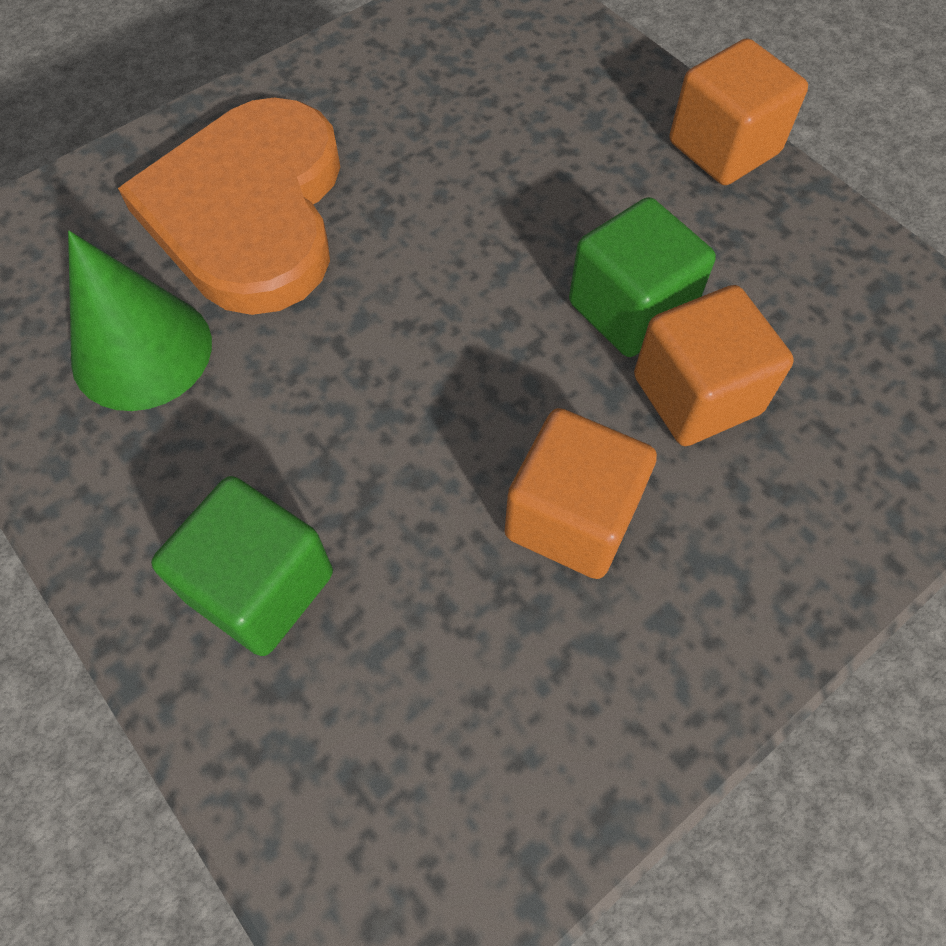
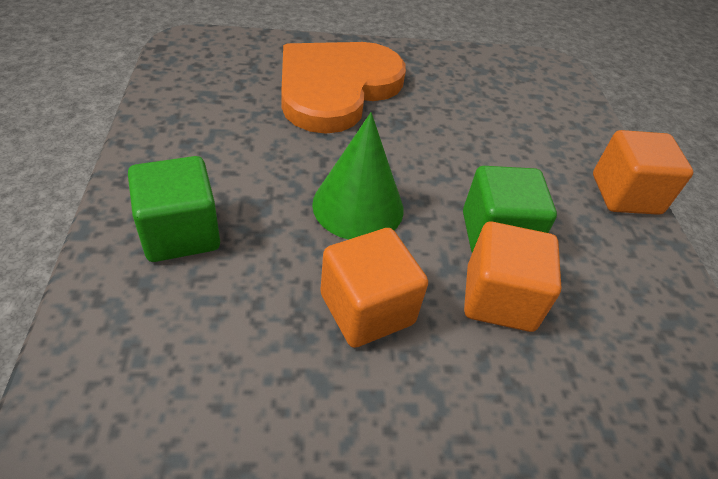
camera: 30 degrees right, 15 degrees down
(142, 351) = (232, 111): green cone -> green cone (358, 206)

